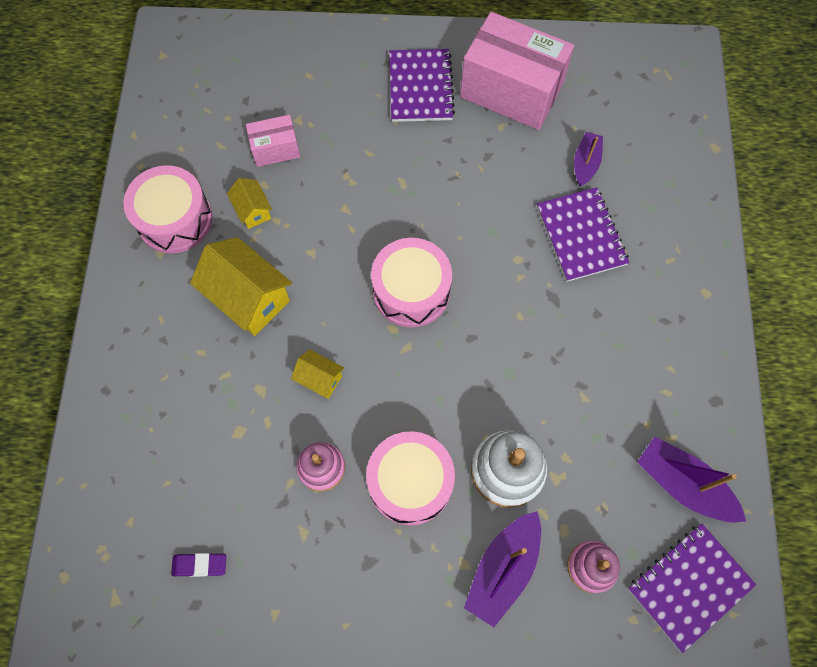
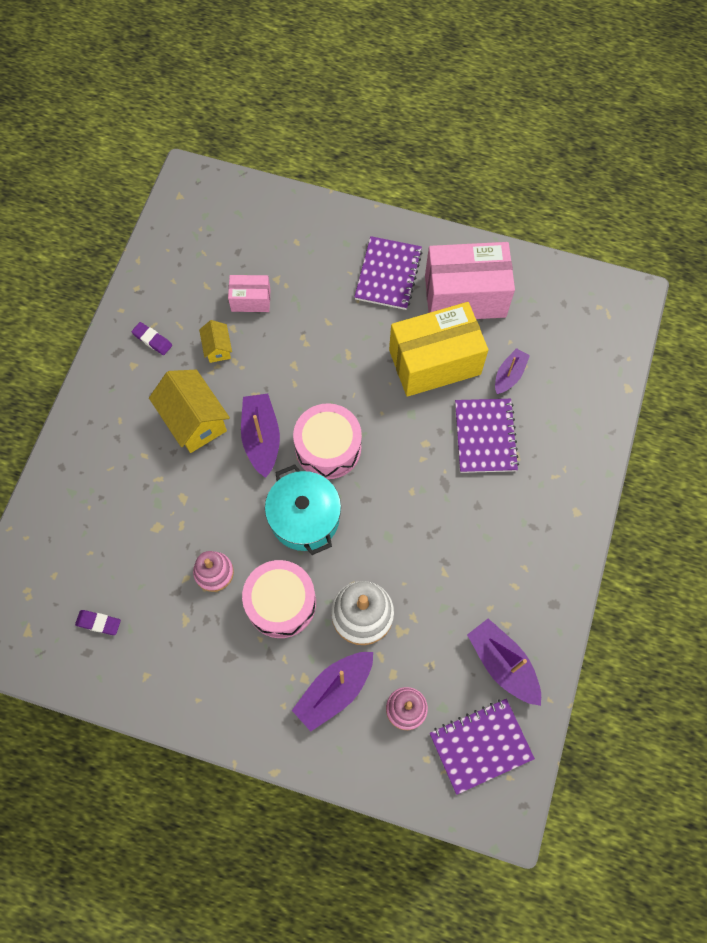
camera: 15 degrees right, 0 degrees up
(174, 219) = (152, 340): pink drum -> purple eraser
(320, 379) = (233, 501): yellow house -> none
(332, 299) = (261, 438): none -> purple boat
(408, 376) = (304, 518): none -> turquoise pot
(500, 169) = (434, 362): none -> yellow box
(511, 91) = (465, 296): pink box -> pink box turned 45 degrees counterclockwise

